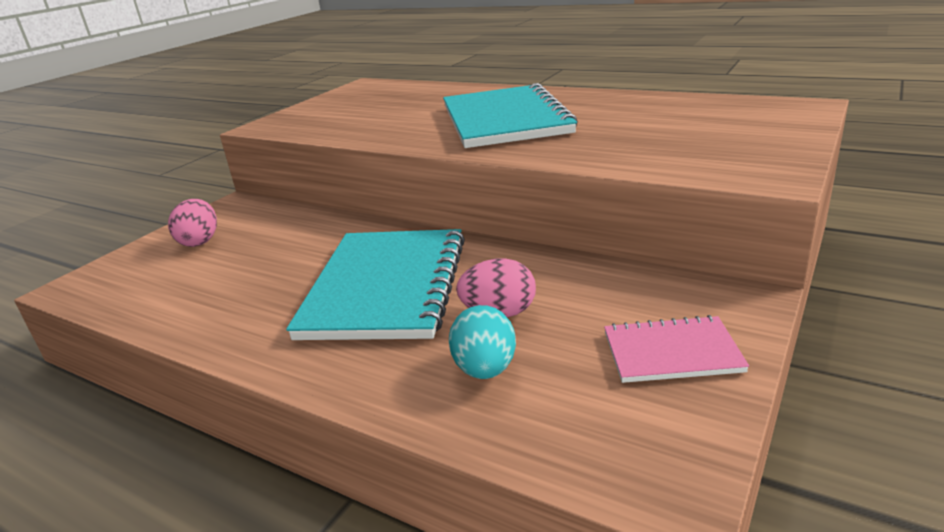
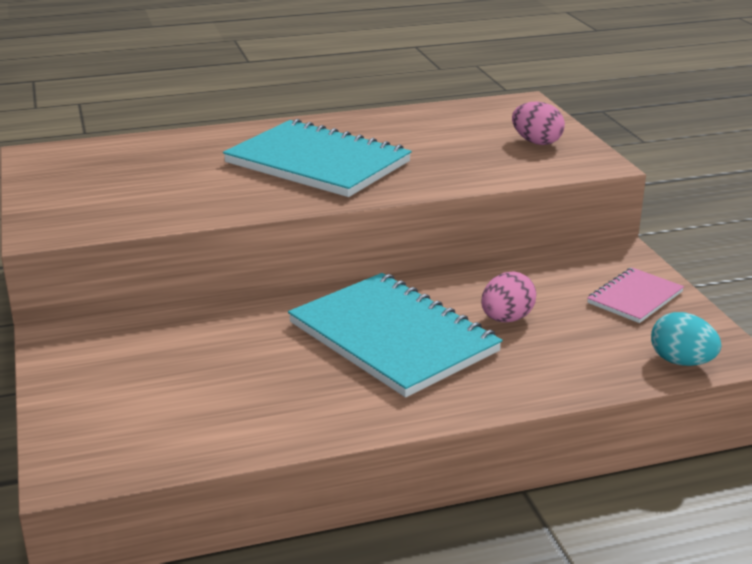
camera: 50 degrees left, 0 degrees up
(200, 241) = (115, 380): pink egg -> pink egg (536, 142)
(485, 369) = (561, 351): turquoise egg -> turquoise egg (681, 362)

